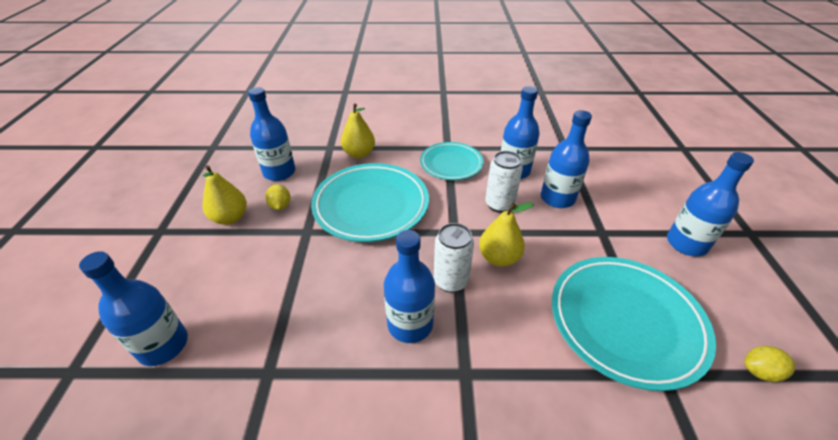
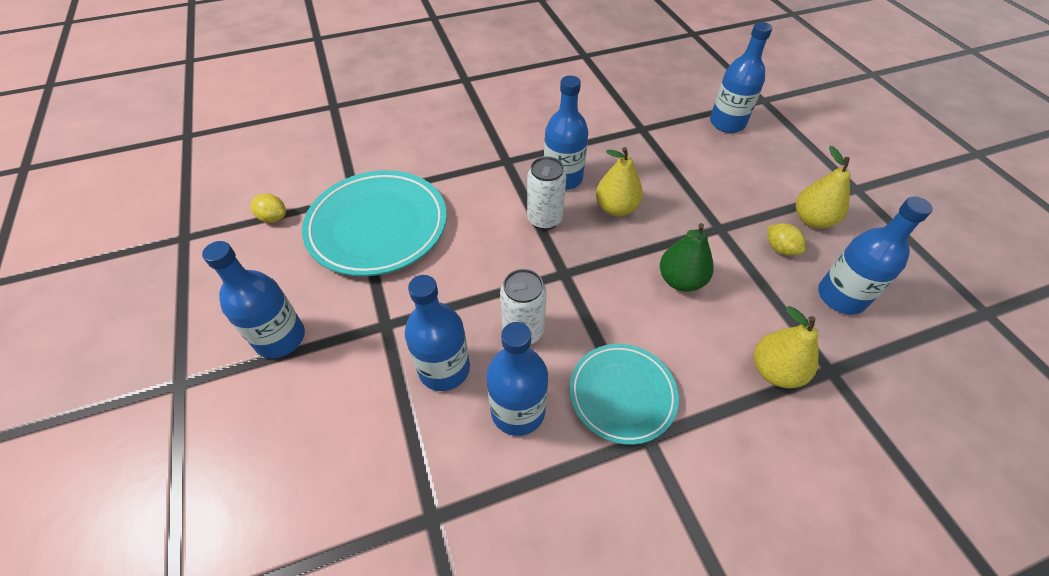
camera: 160 degrees right, 10 degrees up
(371, 205) = (680, 280): turquoise plate -> green pear
(499, 258) = (505, 255): yellow pear -> yellow pear (616, 208)
(760, 371) = (273, 218): yellow lemon -> yellow lemon turned 45 degrees clockwise

